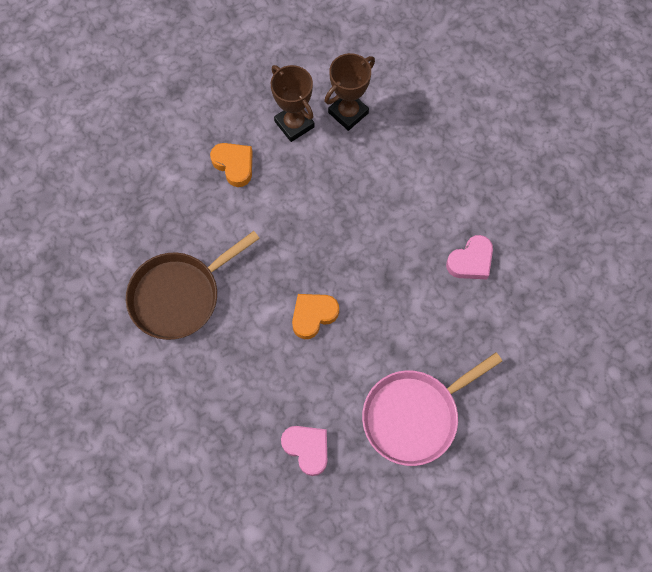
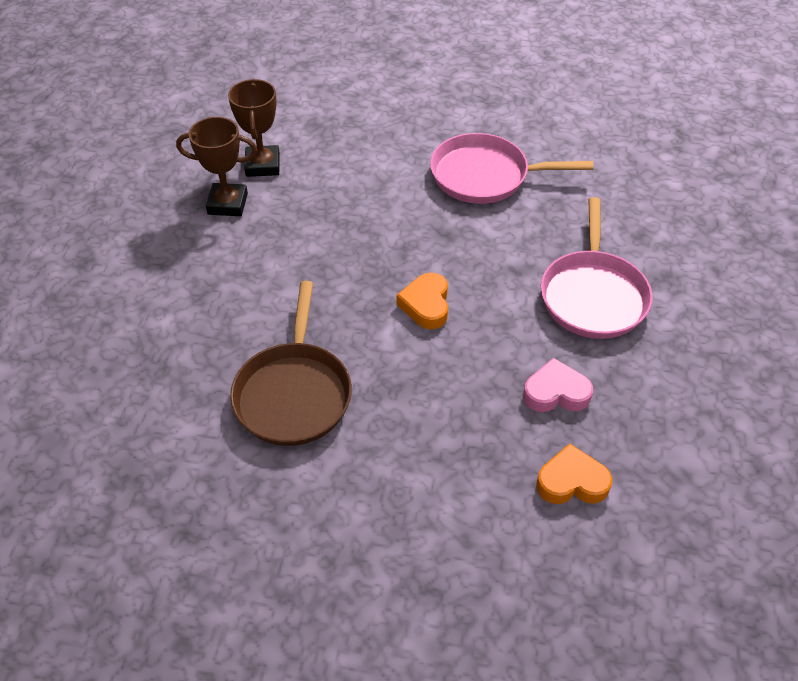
camera: 50 degrees left, 20 degrees down
(234, 165) = (213, 267): orange heart -> orange heart (572, 481)
(471, 261) = (485, 176): pink heart -> pink pan

